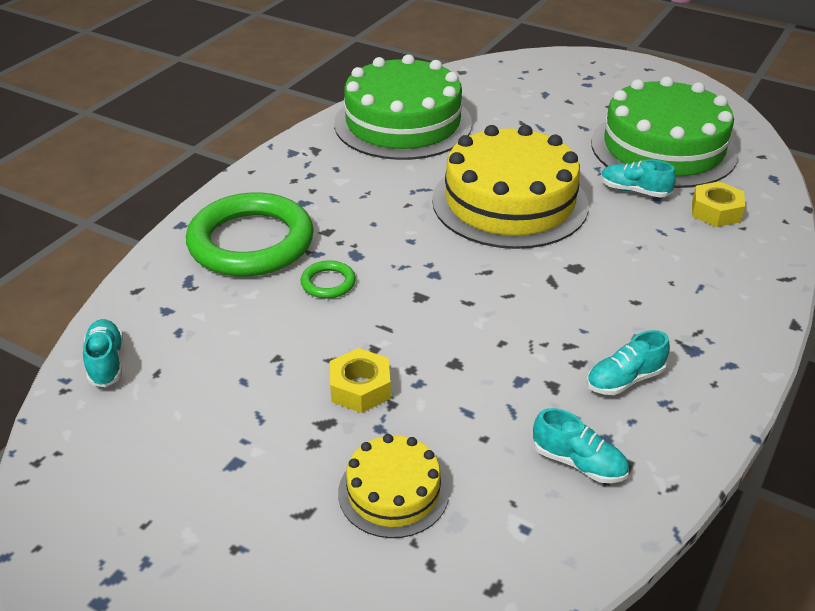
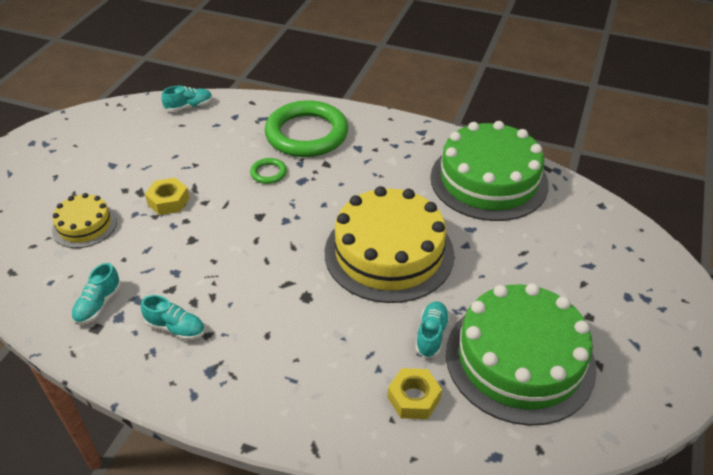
camera: 80 degrees right, 5 degrees up
(624, 380) = (176, 328): turquoise shoe -> turquoise shoe turned 150 degrees clockwise

